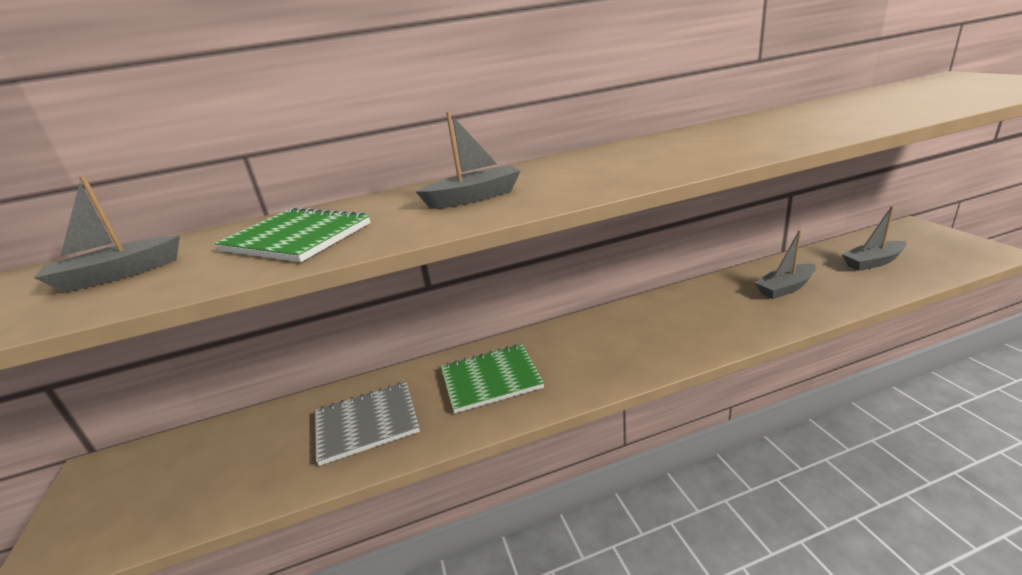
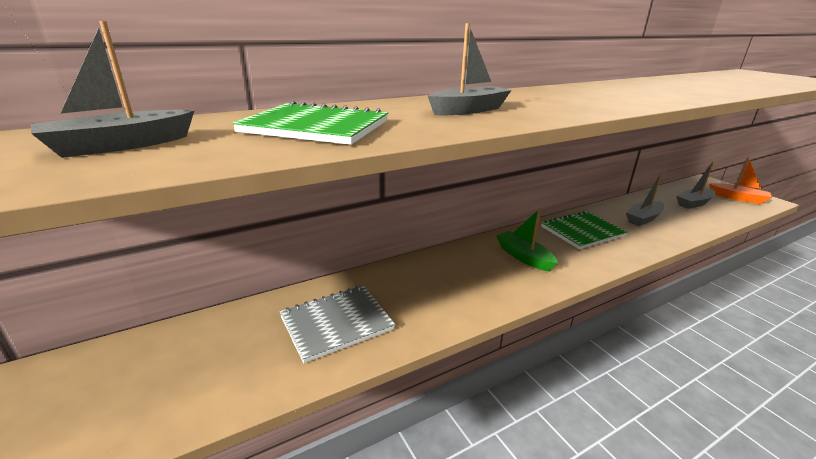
camera: 15 degrees left, 0 degrees up
(491, 379) = (440, 284): green notebook -> green notebook (582, 231)
(601, 345) = (524, 257): none -> green boat
(947, 251) = (738, 198): none -> orange boat

